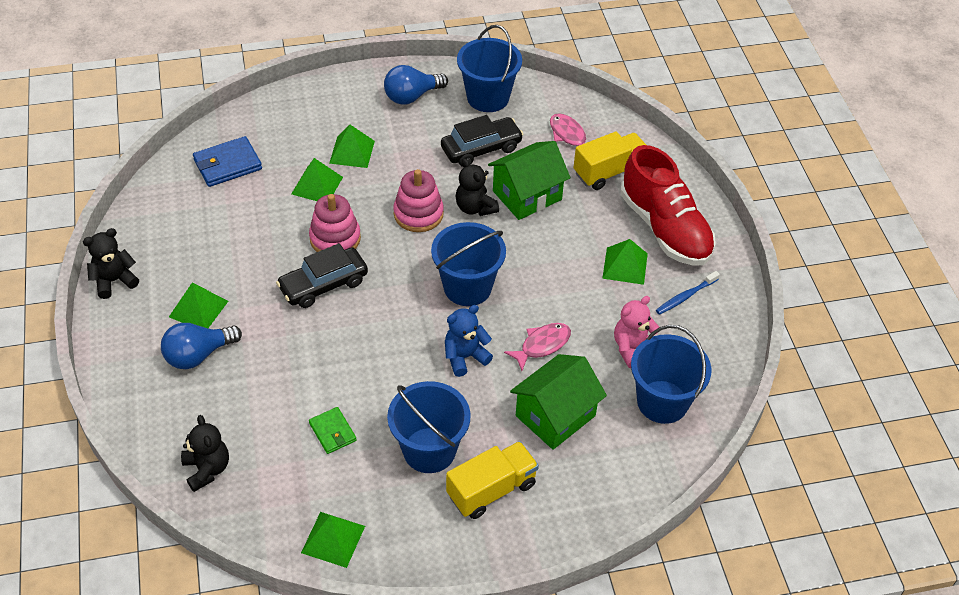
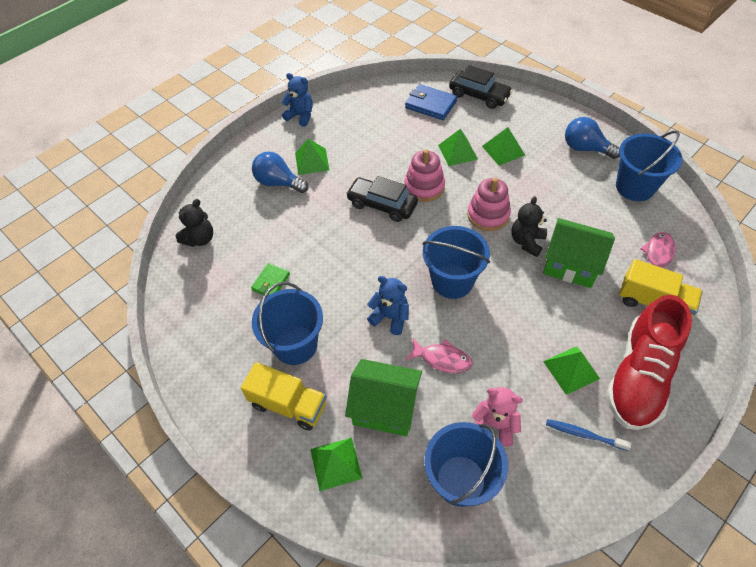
camera: 60 degrees right, 5 degrees up
(114, 281) = (300, 116): black teddy bear -> blue teddy bear
(333, 539) = (189, 334): green pyramid -> green pyramid (335, 463)
(481, 149) = (583, 212): black car -> black car (479, 95)

